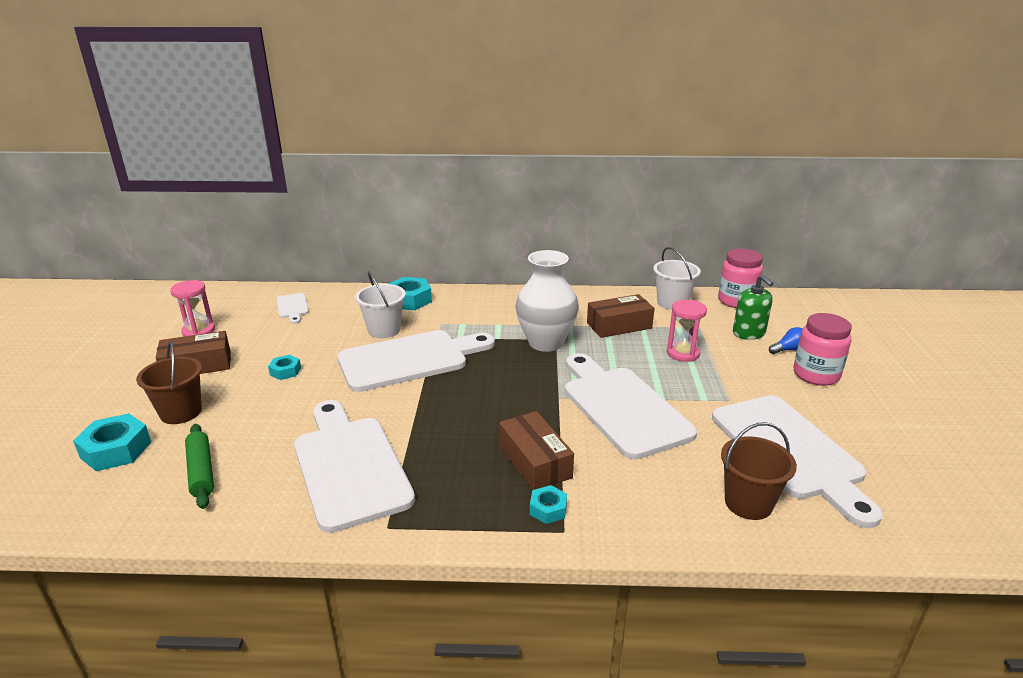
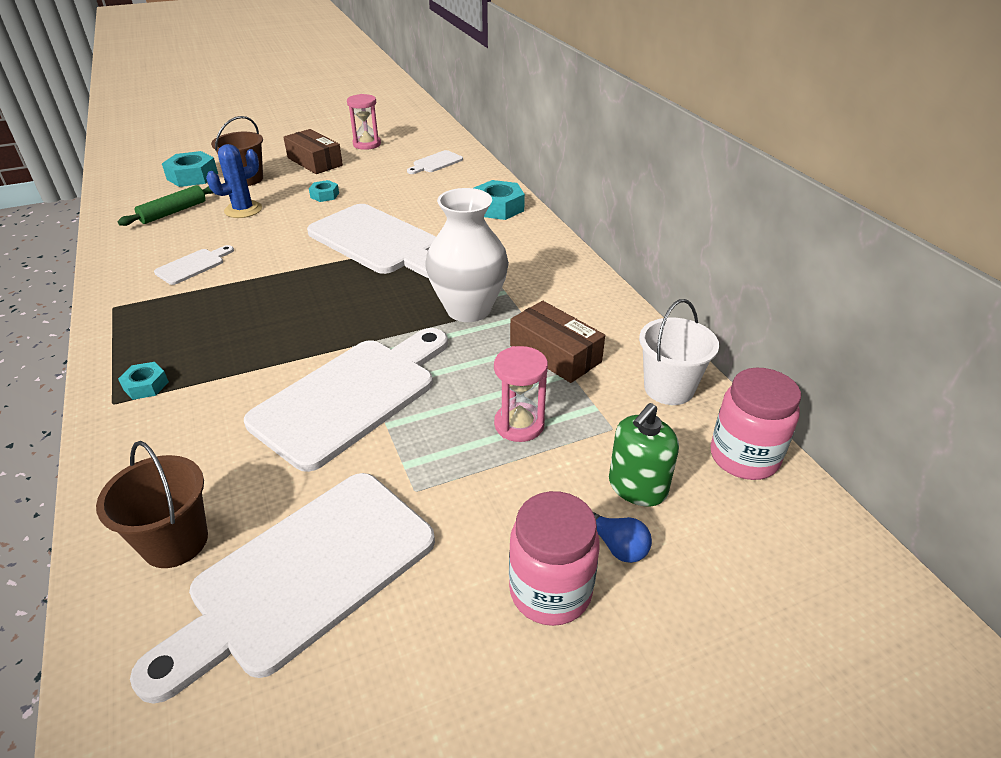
camera: 65 degrees right, 10 degrees up
(257, 422) = (243, 210): none -> blue cactus
(349, 466) = (193, 265): white cutting board -> white cutting board, size x0.44
(384, 330) = (426, 213): white bucket -> none
(535, 461) = (223, 359): brown box -> none

